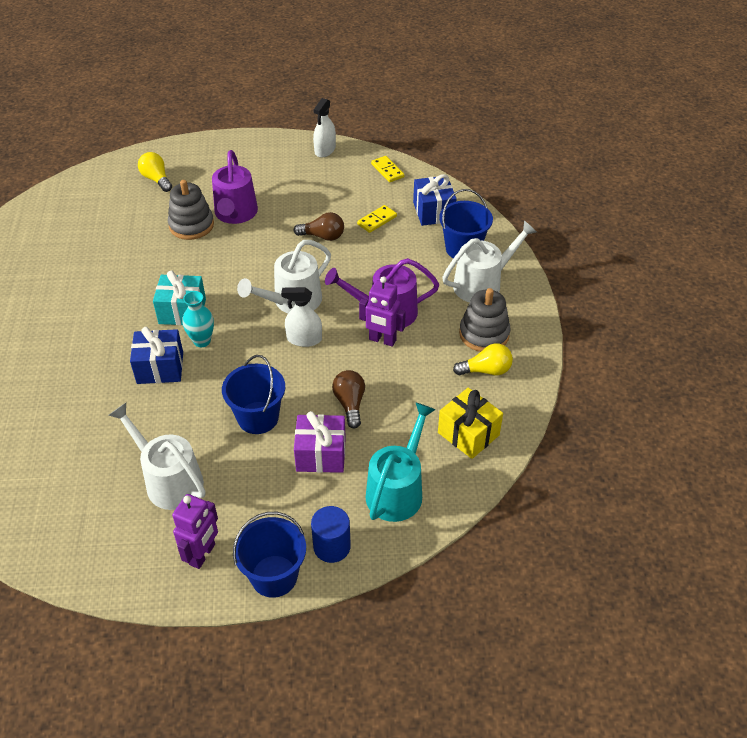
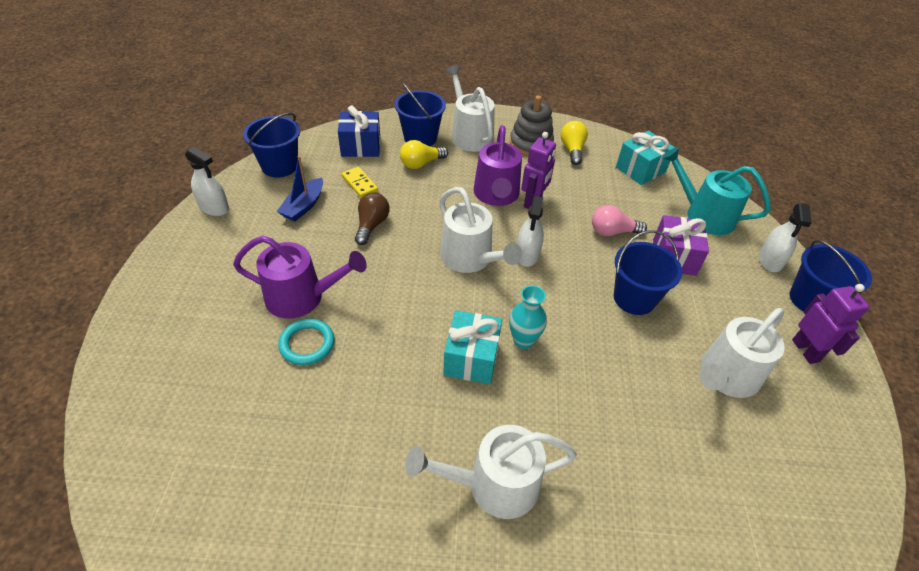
camera: 85 degrees left, 0 degrees up
(76, 332) = (494, 484): none -> white watering can
(156, 179) = (182, 383): yellow light bulb -> yellow light bulb (421, 164)
(160, 368) = (565, 383): blue gift -> none
(191, 225) = (307, 344): grey stacking toy -> turquoise ring
(202, 554) = (805, 350): purple robot -> purple robot turned 45 degrees clockwise
(332, 546) = (770, 260): blue cylinder -> white spray bottle
(338, 194) = (304, 206): none -> blue boat
(350, 403) = (612, 232): brown light bulb -> pink light bulb
(387, 170) = (280, 166): yellow domino -> blue bucket
(468, 434) = (640, 169): yellow gift -> turquoise gift

